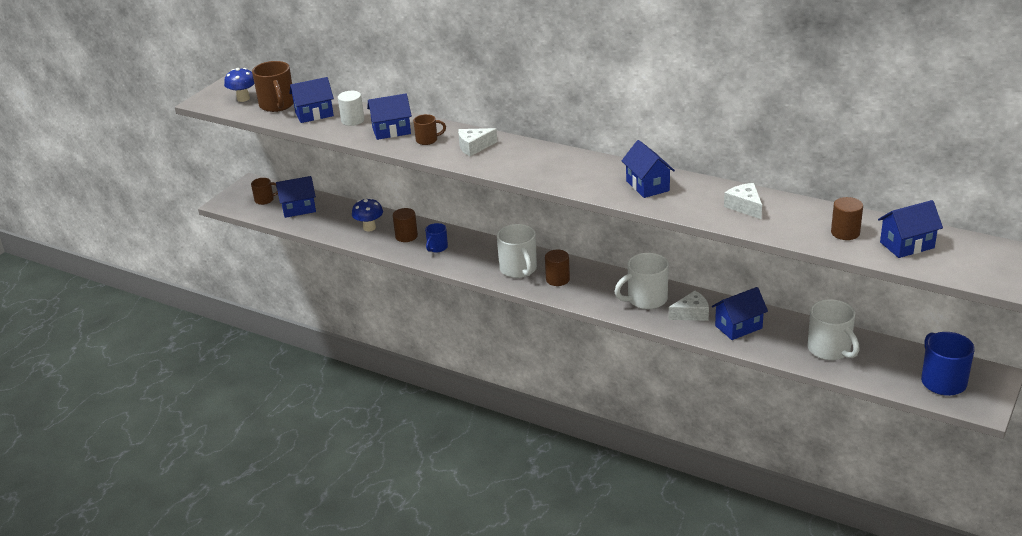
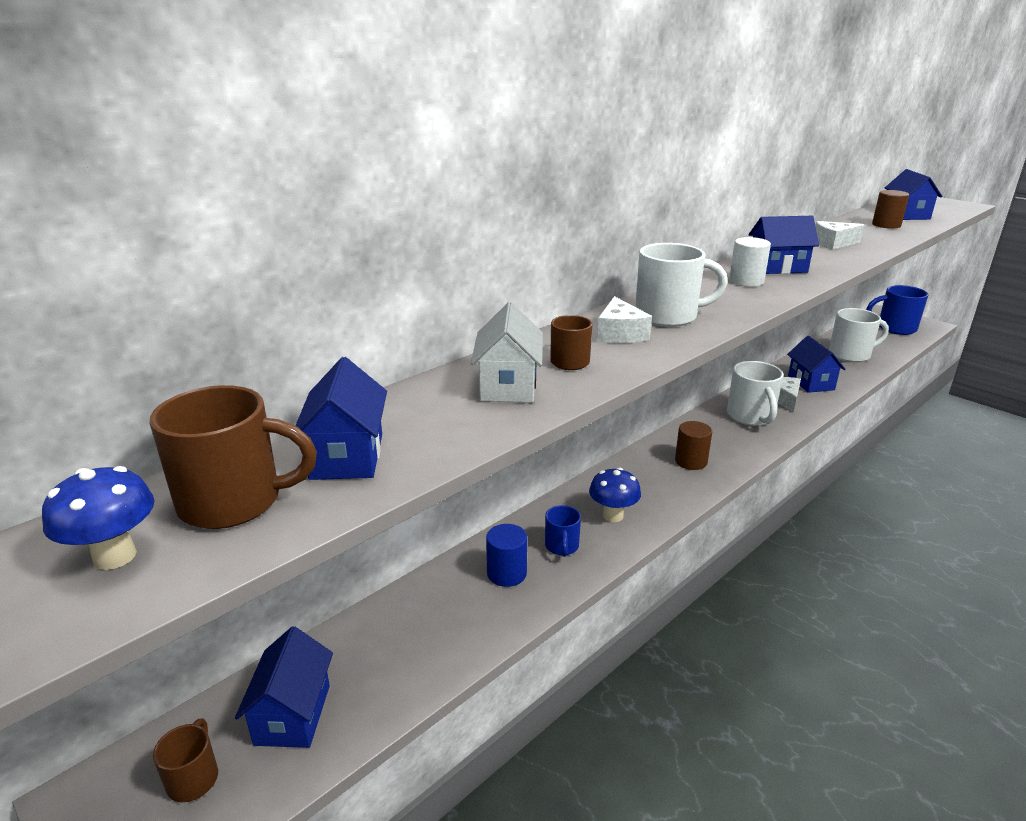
camera: 75 degrees left, 5 degrees down
(352, 120) = (426, 417): white cylinder -> white cylinder (746, 281)
(369, 228) = (448, 614): blue mushroom -> blue mushroom (613, 515)
(391, 131) = (508, 386): blue house -> white house
(406, 236) = (506, 573): brown cylinder -> blue cylinder
(437, 248) = (562, 546): blue mug -> blue mug turned 45 degrees clockwise
(519, 269) = (655, 485): white mug -> white mug (668, 316)

